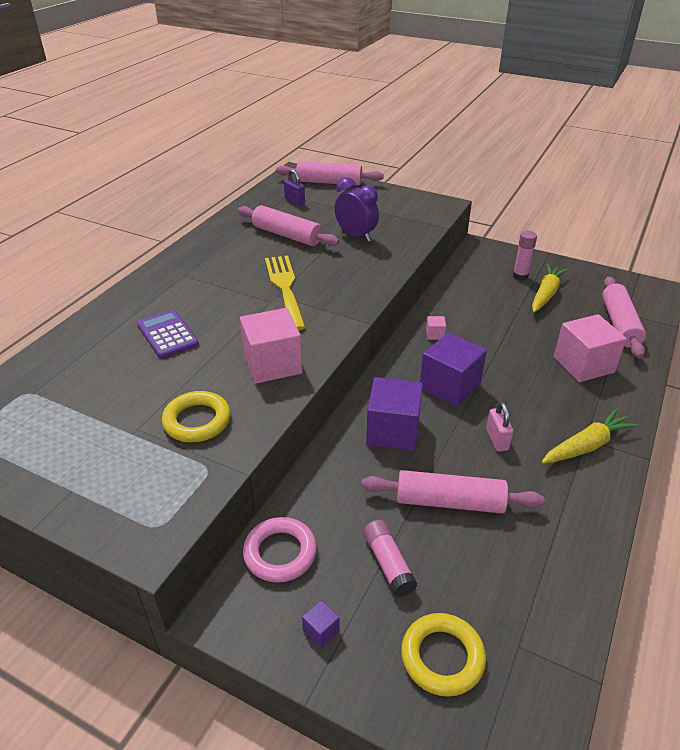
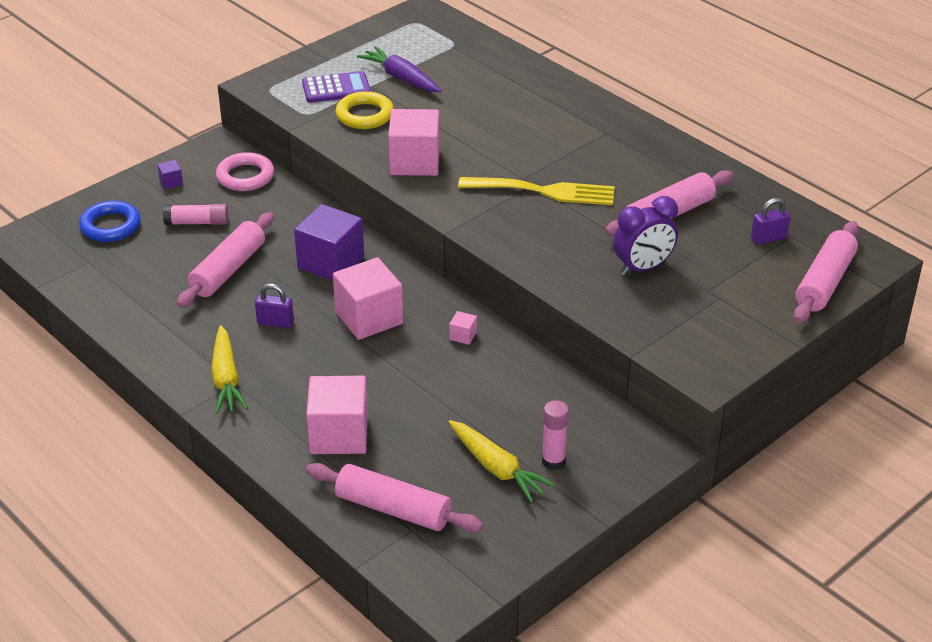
camera: 110 degrees right, 0 degrees up
(109, 414) = (401, 78): none -> purple carrot
(167, 335) = (497, 113): purple calculator -> purple calculator (336, 88)
(442, 657) = (110, 226): yellow ring -> blue ring
(450, 386) = (369, 318): purple cube -> pink cube
(497, 439) = (275, 322): pink padlock -> purple padlock

